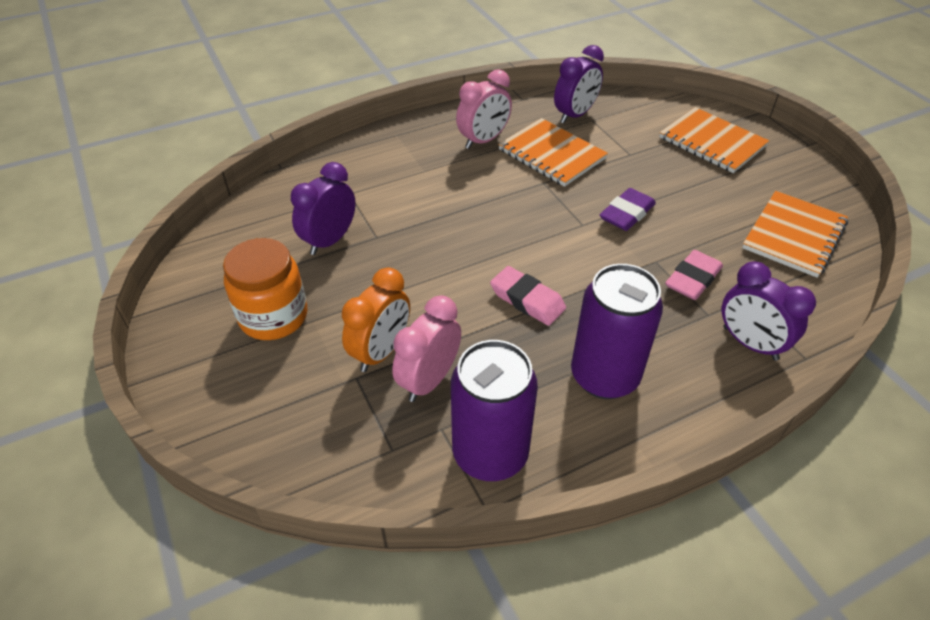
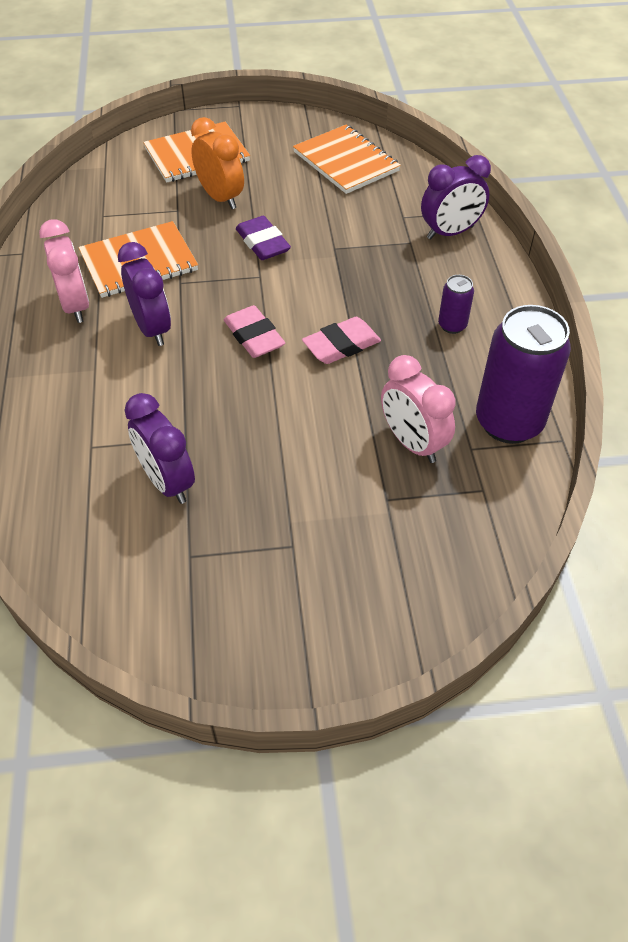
camera: 70 degrees left, 5 degrees up
(273, 316) = (267, 557): orange jar -> none
(381, 352) = (361, 471): orange clock -> orange clock (221, 198)
(575, 115) = (85, 224): purple clock -> purple clock (152, 328)
(604, 376) = (452, 325): purple can -> purple can, size x0.46
(692, 279) = (367, 235): pink eraser -> pink eraser (254, 336)

